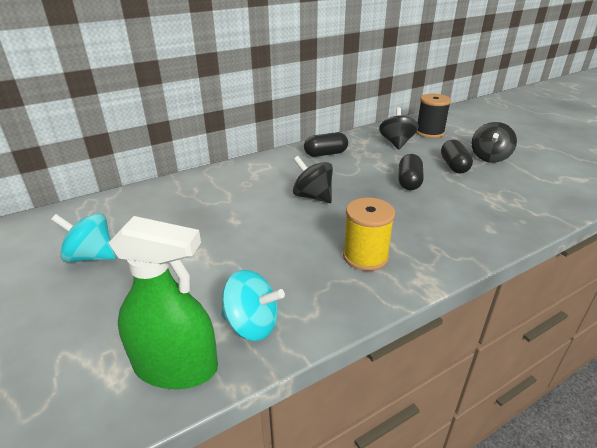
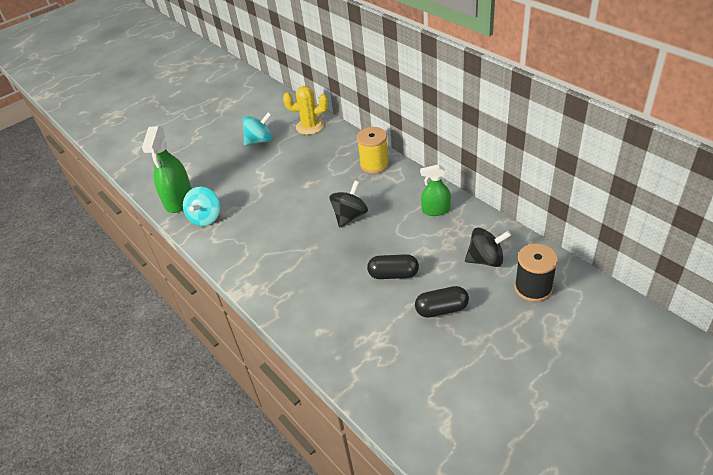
camera: 85 degrees right, 10 degrees up
(91, 256) = (259, 141): turquoise spinning top -> turquoise spinning top turned 60 degrees clockwise
(108, 210) = (310, 126): none -> yellow cactus
(325, 154) = (436, 210): black capsule -> green spray bottle
(365, 256) = (271, 256): yellow spool -> yellow spool (374, 164)
(489, 157) = (477, 343): black spinning top -> none

